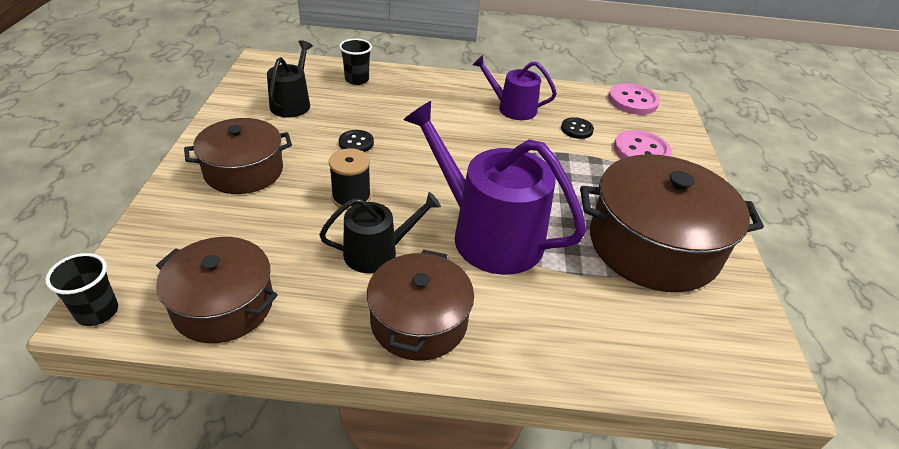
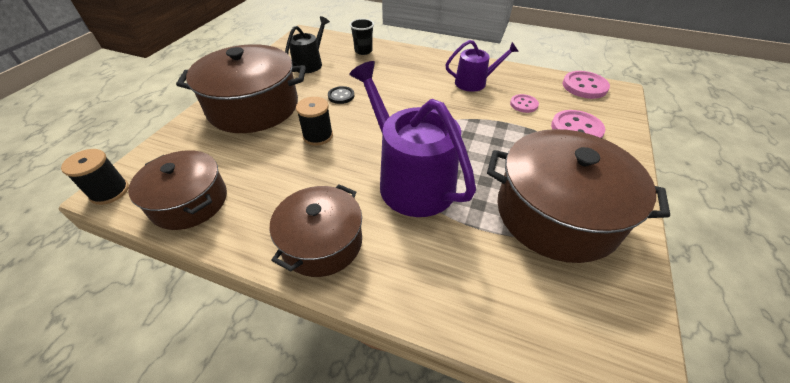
camera: 20 degrees right, 5 degrees up
(97, 312) = (110, 191): black cup -> black spool
(244, 171) = (253, 107): brown pot -> brown pot, size x1.59
(377, 252) = (317, 180): black watering can -> none
(512, 108) = (474, 82): purple watering can -> purple watering can turned 135 degrees clockwise
(576, 129) = (523, 104): black button -> pink button

